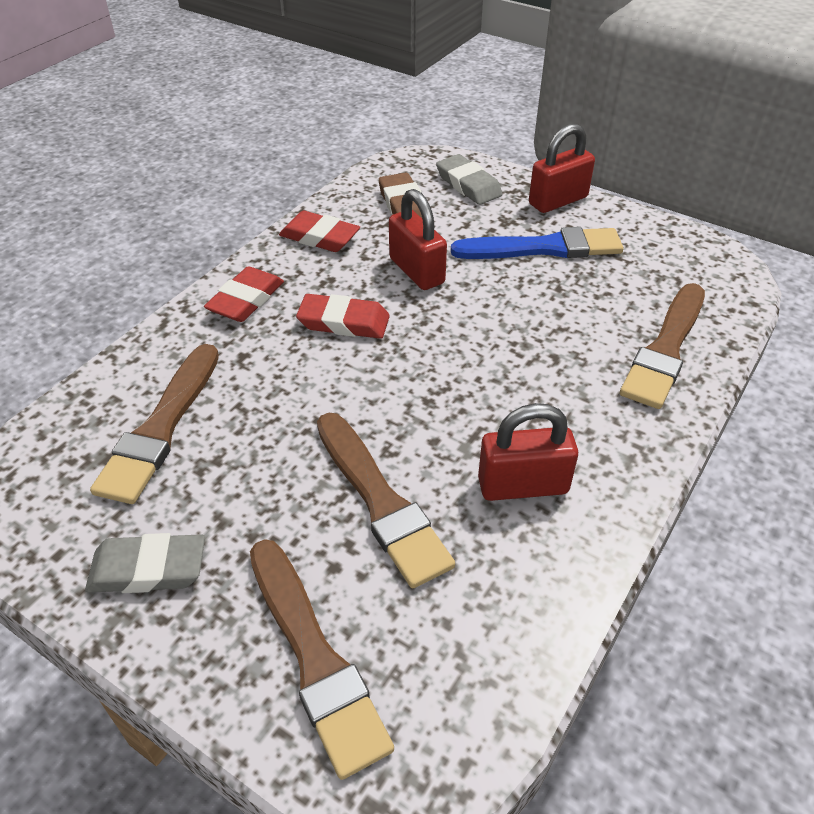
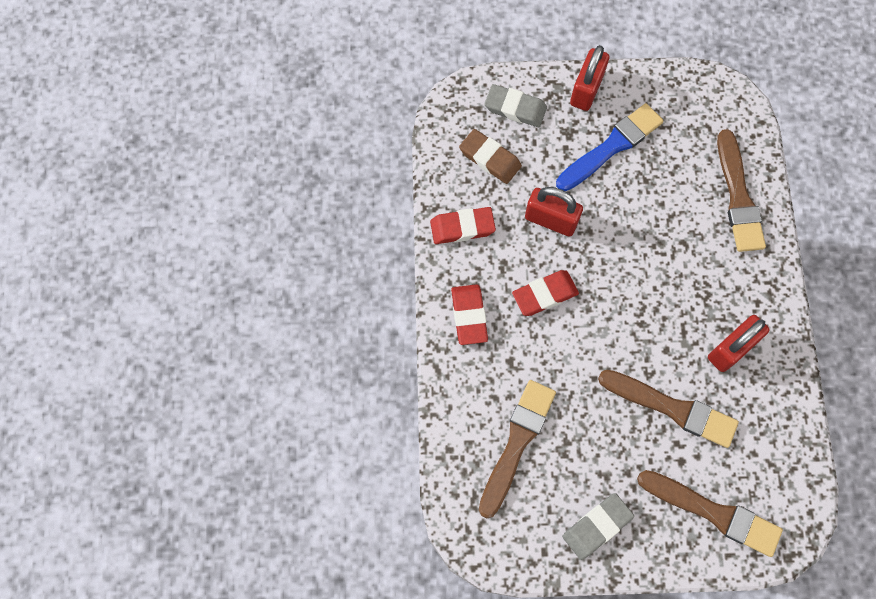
camera: 35 degrees left, 25 degrees up
(161, 427) = (516, 443): brown brush -> brown brush turned 135 degrees counterclockwise

